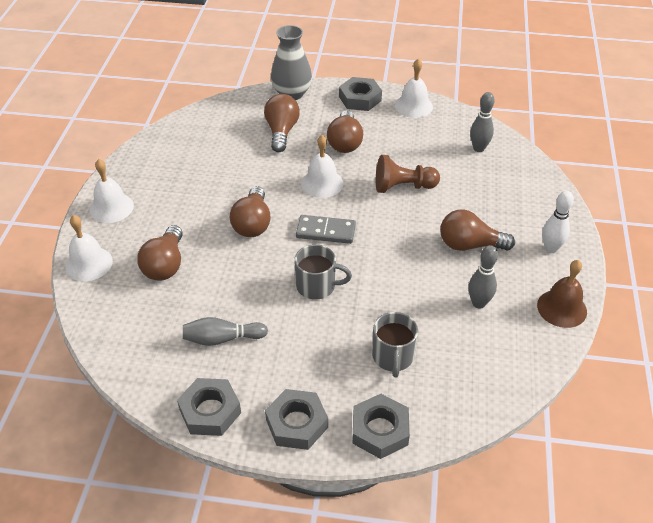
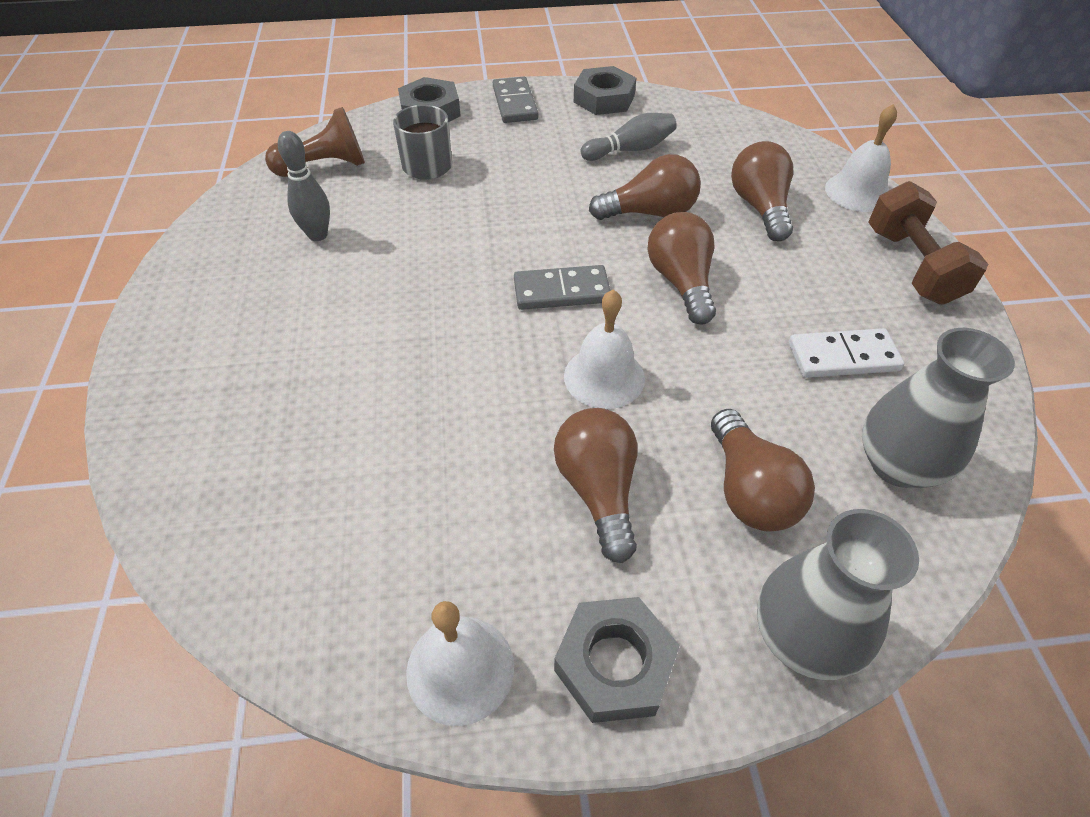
camera: 165 degrees right, 5 degrees up
(111, 207) = (911, 266): white bell -> brown dumbbell
(196, 170) = (843, 357): none -> white domino
(213, 129) = (898, 464): none -> grey vase
(297, 423) = (514, 103): grey nut -> grey domino
(317, 286) = (544, 218): grey mug -> none
(403, 187) = (450, 400): brown pawn -> brown pawn (324, 167)
(470, 245) = (325, 312): brown light bulb -> brown light bulb (650, 213)
(478, 148) = (288, 541): grey bowling pin -> none
(550, 248) = (188, 331): white bowling pin -> none
(562, 308) = (199, 248): brown bell -> none

